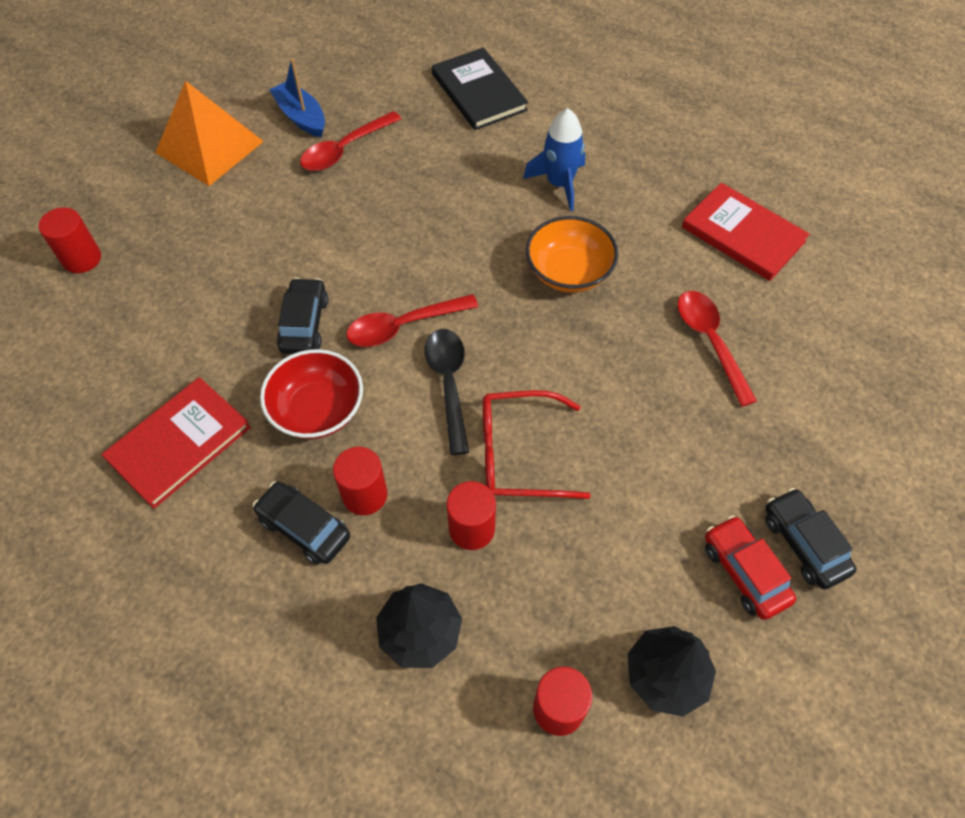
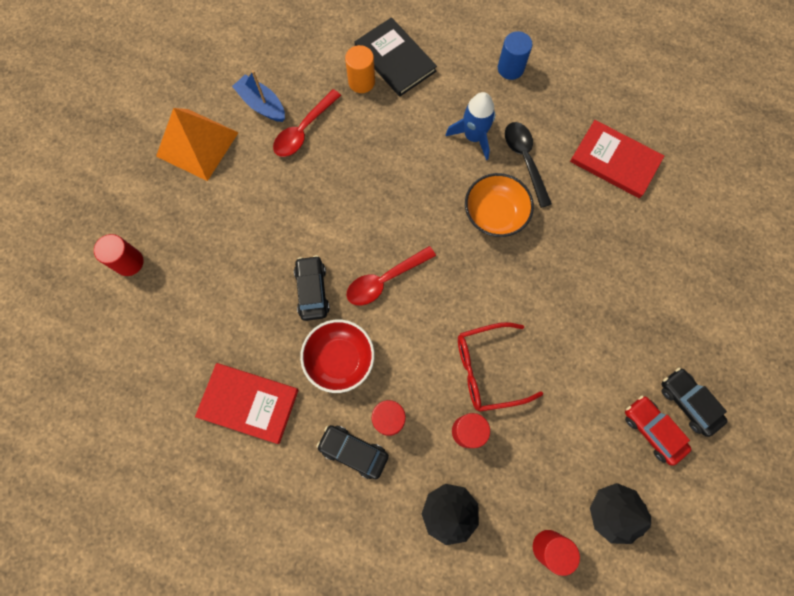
camera: 10 degrees left, 15 degrees up
(179, 443) = (248, 403): red book -> red book turned 75 degrees clockwise
(431, 109) = (361, 82): none -> orange cylinder
(448, 384) = (427, 322): black spoon -> black spoon (525, 160)
(623, 119) = (510, 68): none -> blue cylinder
(710, 342) = (604, 256): red spoon -> none

